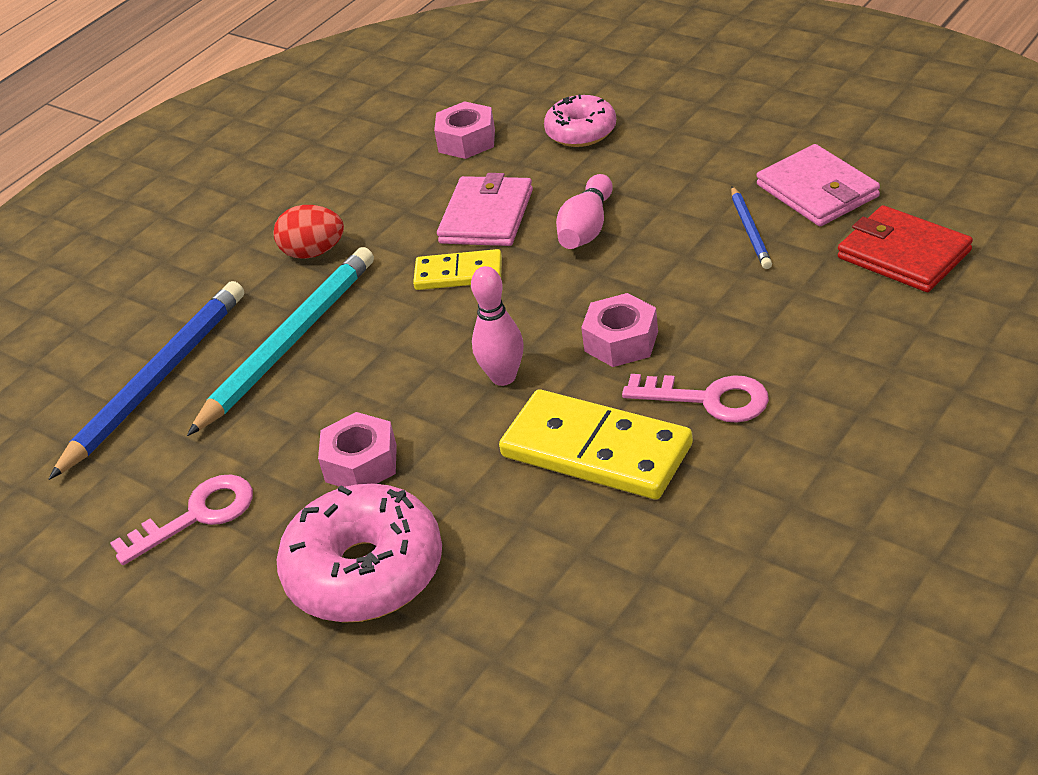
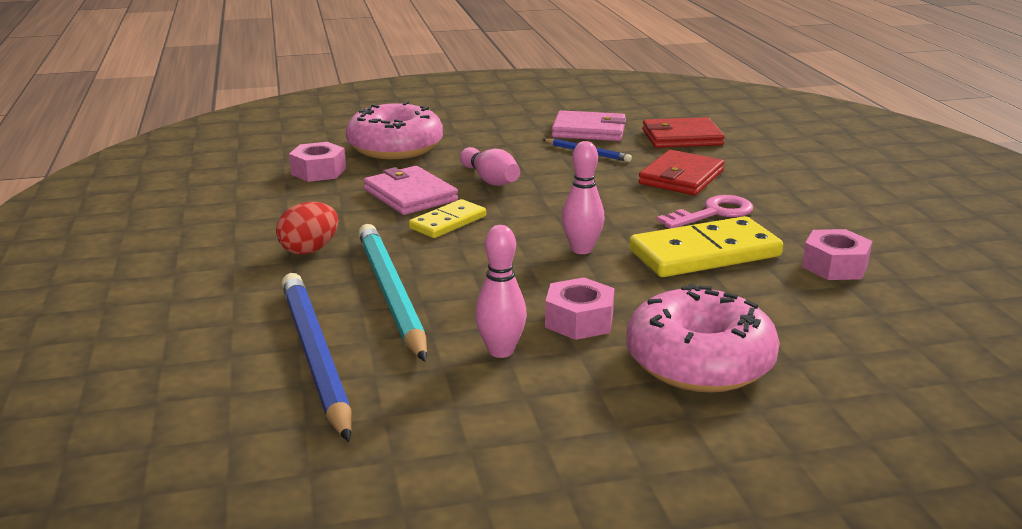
camera: 55 degrees left, 15 degrees down
(197, 516) = (519, 401): pink key -> none
(262, 457) = (500, 351): none -> pink bowling pin
(581, 132) = (395, 147): pink donut -> pink donut, size x1.68
(621, 341) = (616, 211): pink nut -> pink nut (834, 266)
(776, 324) = (681, 177): none -> red wallet

